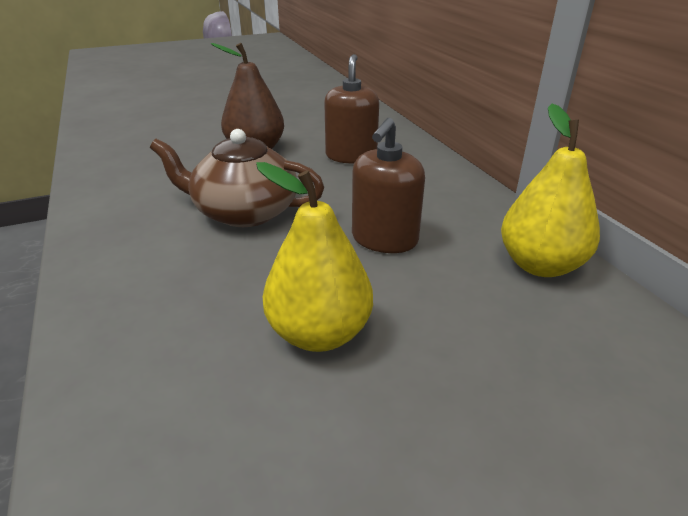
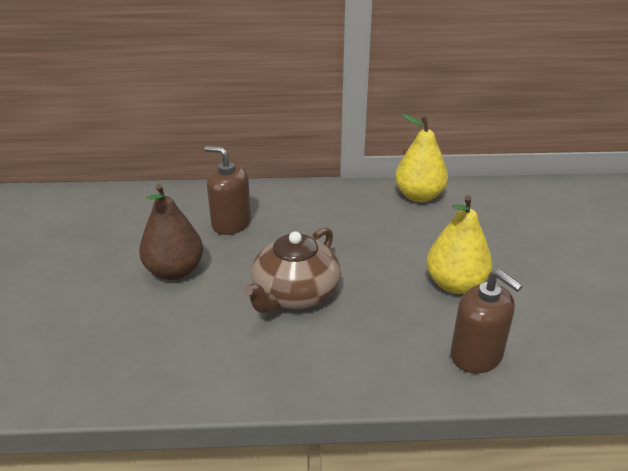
camera: 70 degrees left, 0 degrees up
(384, 239) = (368, 239): brown soap dispenser -> brown soap dispenser (476, 355)

